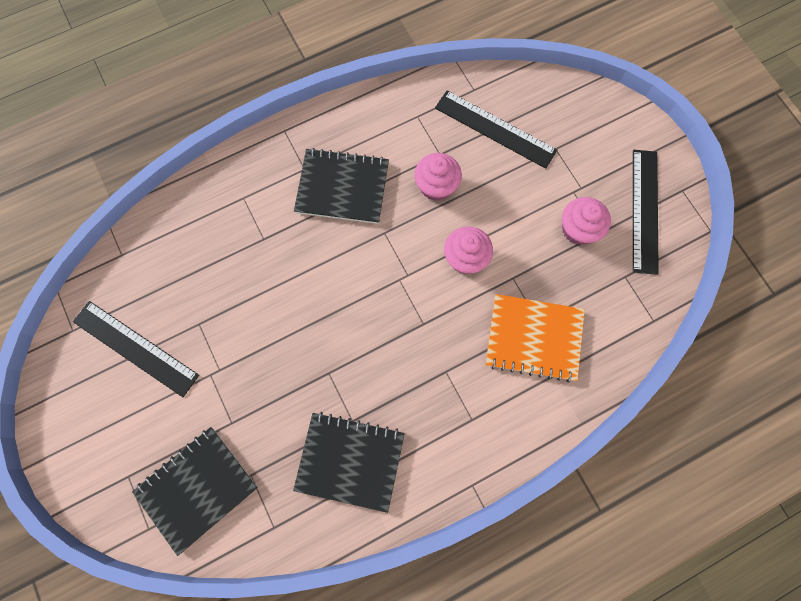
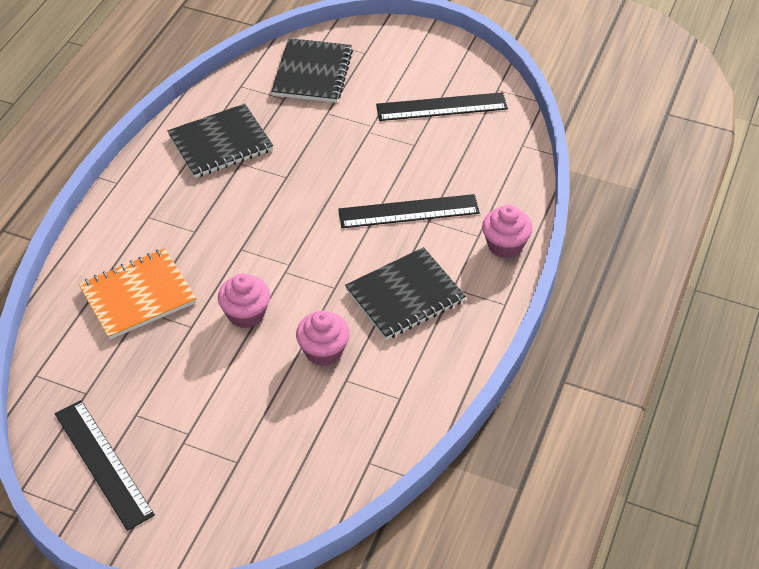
camera: 140 degrees right, 25 degrees down
(495, 129) = (313, 438): black ruler -> black ruler (408, 211)
(578, 229) = (159, 403): pink cupcake -> pink cupcake (505, 245)

